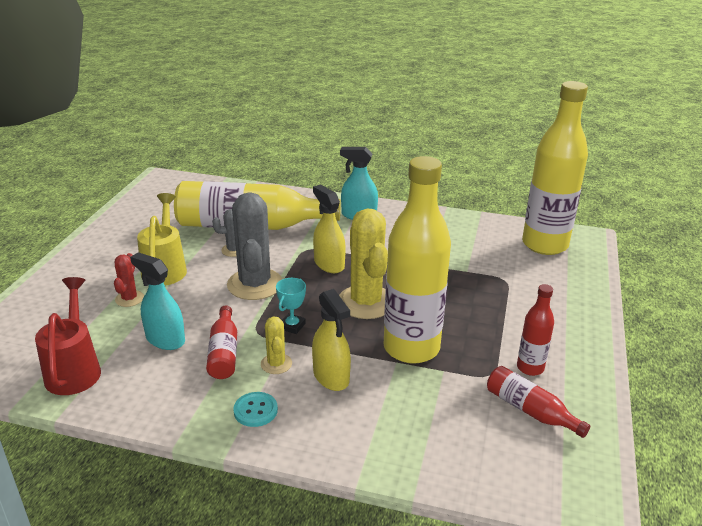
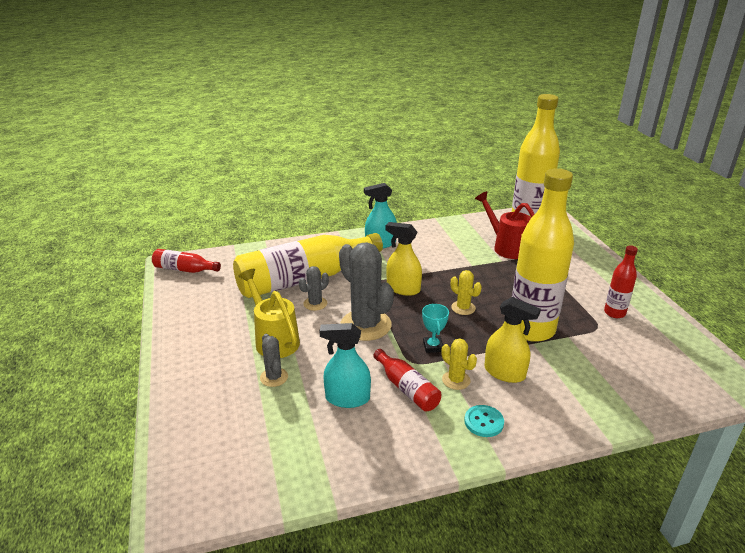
camera: 30 degrees left, 0 degrees up
(74, 369) = (299, 457): red watering can -> red watering can (507, 247)
(129, 299) = (274, 377): red cactus -> grey cactus
(366, 302) = (463, 308): yellow cactus -> yellow cactus, size x0.49
(530, 410) = (646, 341): red bottle -> red bottle (184, 269)

